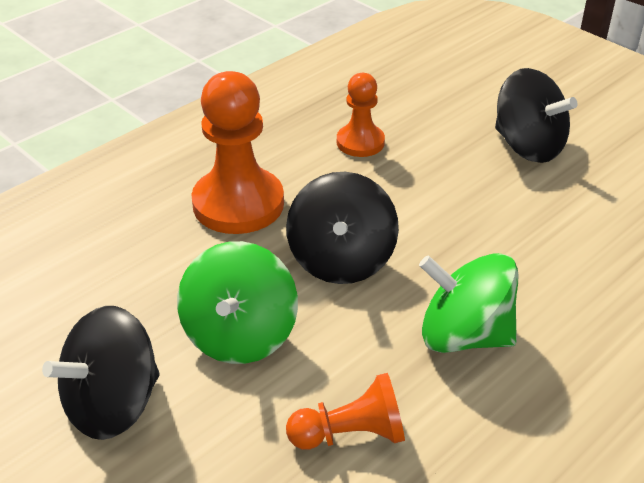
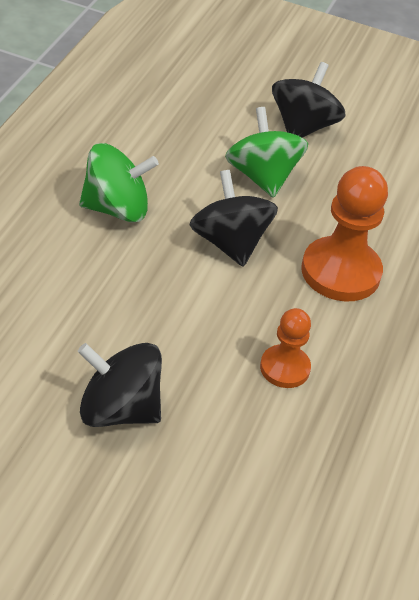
camera: 150 degrees right, 5 degrees up
(351, 434) = (161, 140): orange pawn -> none

